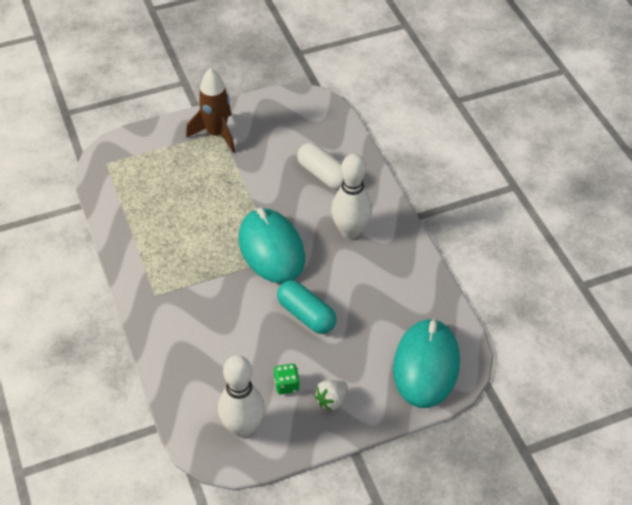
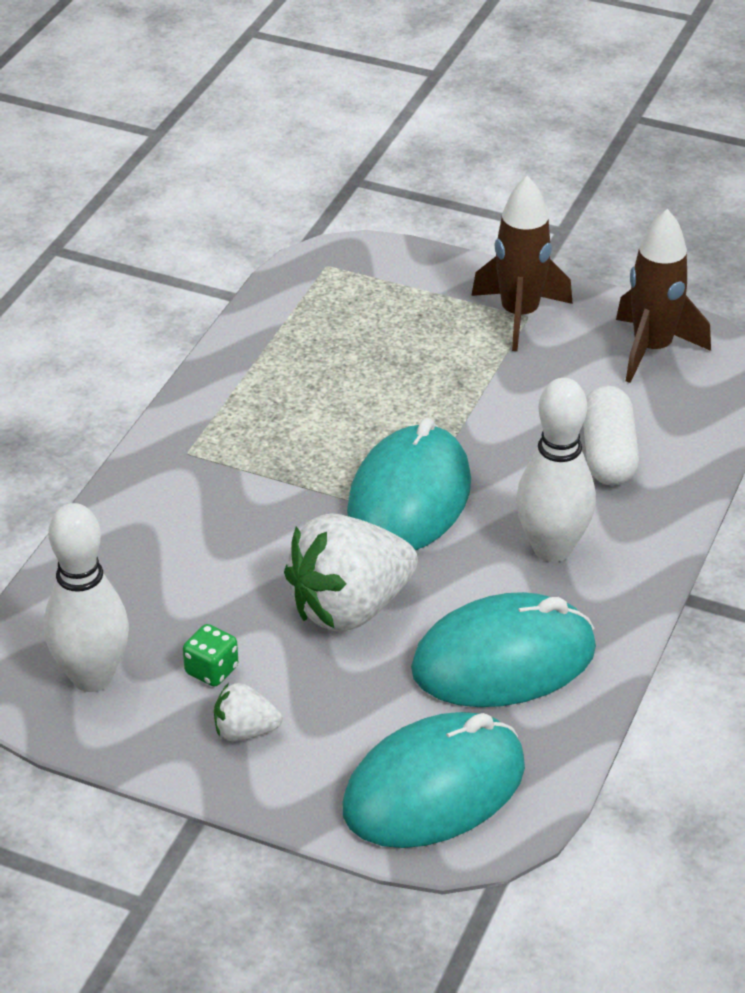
camera: 45 degrees right, 10 degrees down
(286, 115) = (652, 349): none -> brown rocket
(306, 315) = (350, 608): turquoise capsule -> white strawberry
(388, 292) = (504, 660): none -> turquoise mouse

